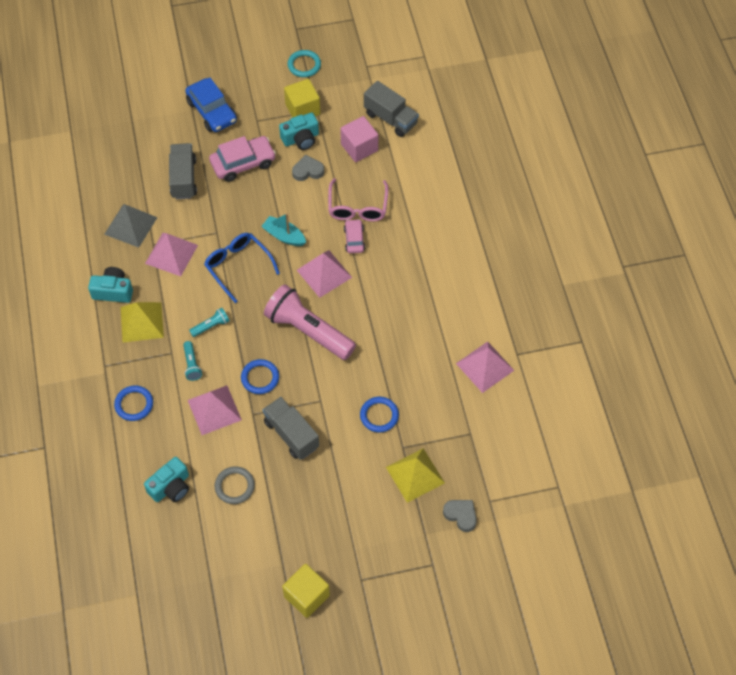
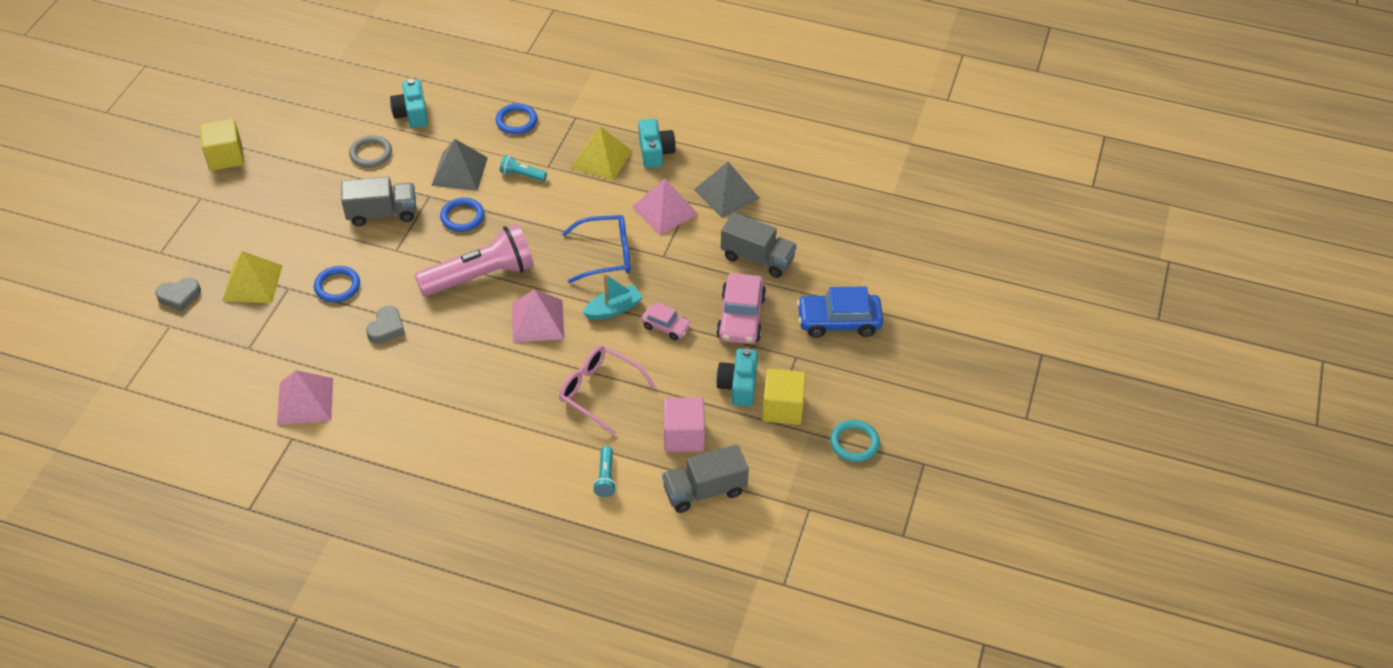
camera: 120 degrees right, 10 degrees down
(113, 291) = (655, 152): turquoise camera -> turquoise camera turned 45 degrees counterclockwise
(211, 326) = (553, 206): turquoise flashlight -> turquoise flashlight (605, 477)
(214, 410) = (459, 171): pink pyramid -> grey pyramid
(308, 171) = (686, 370): grey heart -> grey heart (386, 328)
(354, 239) = (558, 367): pink car -> pink car (666, 326)

